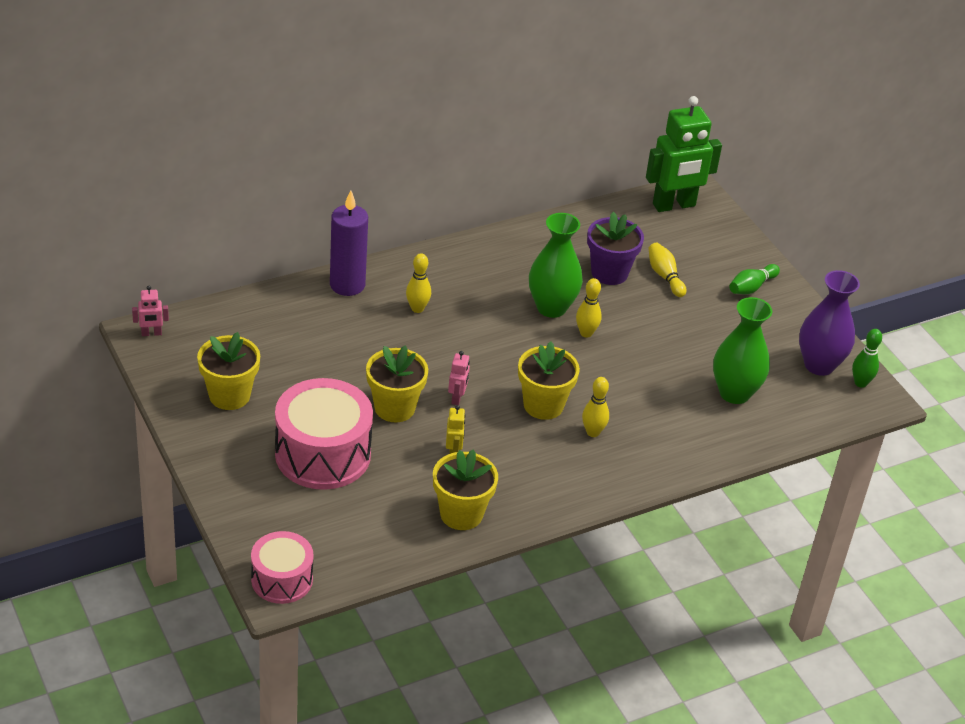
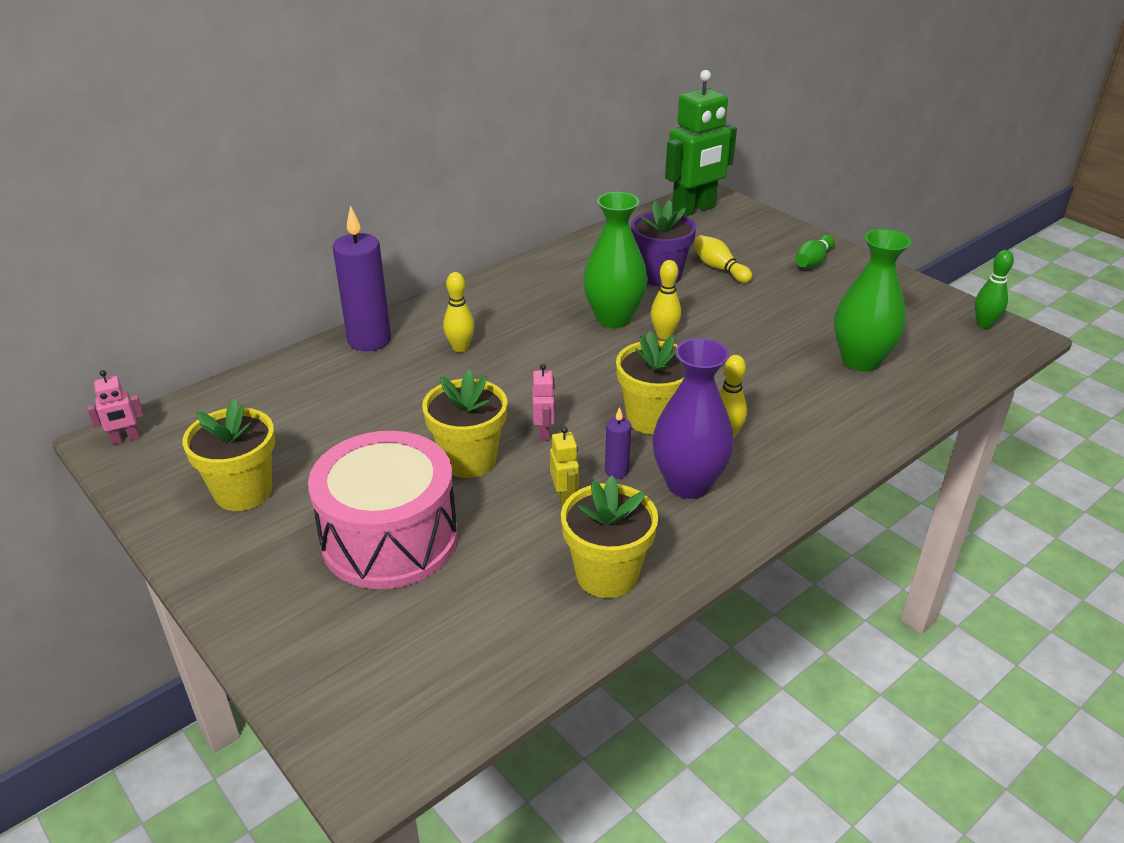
camera: 10 degrees left, 5 degrees down
(282, 579) = (373, 743): pink drum -> none
(498, 441) = (616, 471): none -> purple candle
(819, 365) = (930, 316): purple vase -> purple vase (688, 484)

